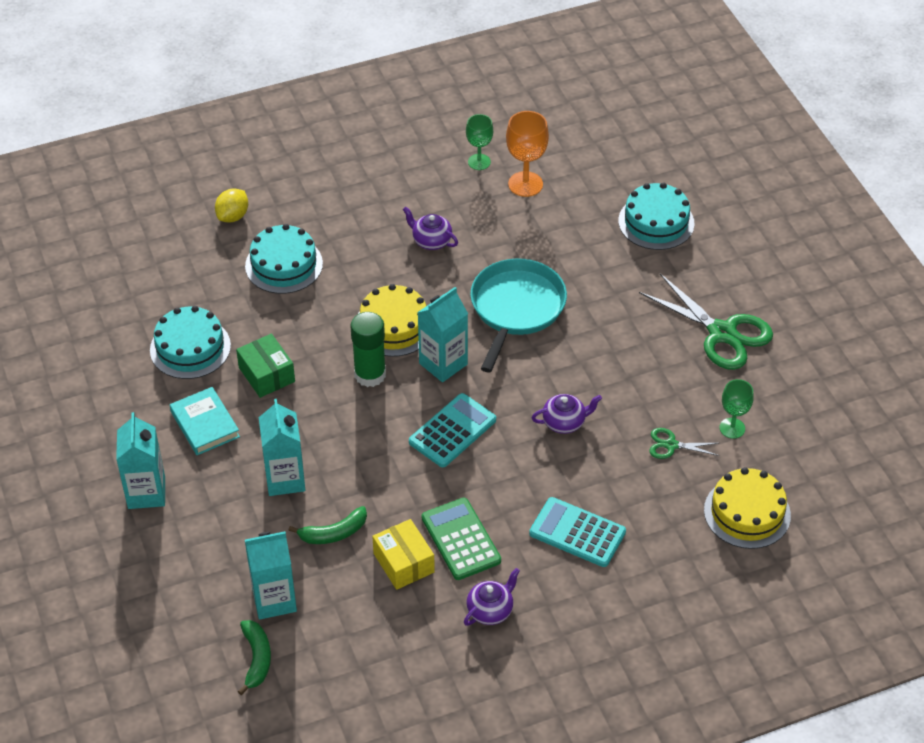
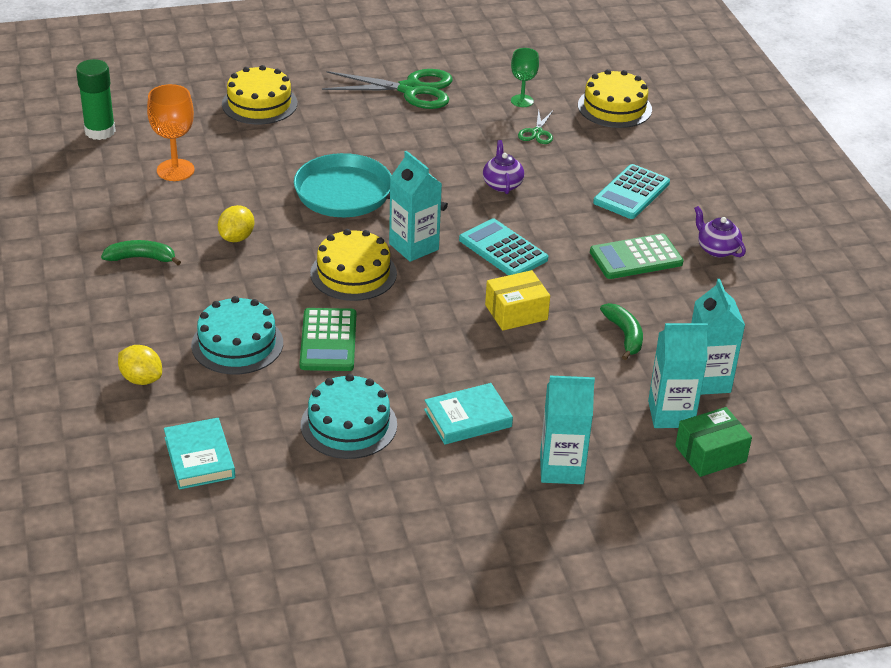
camera: 85 degrees left, 10 degrees down
(145, 265) = (199, 458): none -> turquoise book
(256, 659) = (778, 397): green banana -> green banana (141, 258)
(267, 374) = (403, 367): green box -> green box (710, 454)
(285, 479) = (552, 363): turquoise carton -> turquoise carton (671, 414)
(296, 321) = (328, 341): none -> green calculator
(370, 375) = (418, 295): green glue stick -> green glue stick (100, 131)
(403, 563) = (662, 294): yellow box -> yellow box (516, 312)
(431, 241) = (237, 237): purple teapot -> yellow lemon
(479, 162) = (128, 195): green goblet -> none
(656, 222) = (259, 104): turquoise cake -> yellow cake
(722, 333) = (411, 90): green scissors -> green scissors turned 45 degrees clockwise

